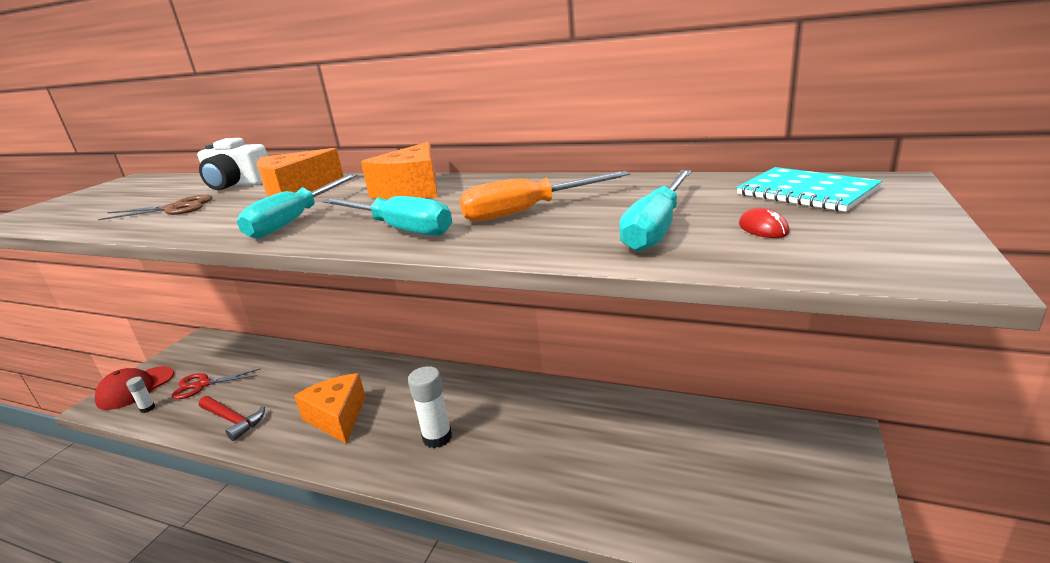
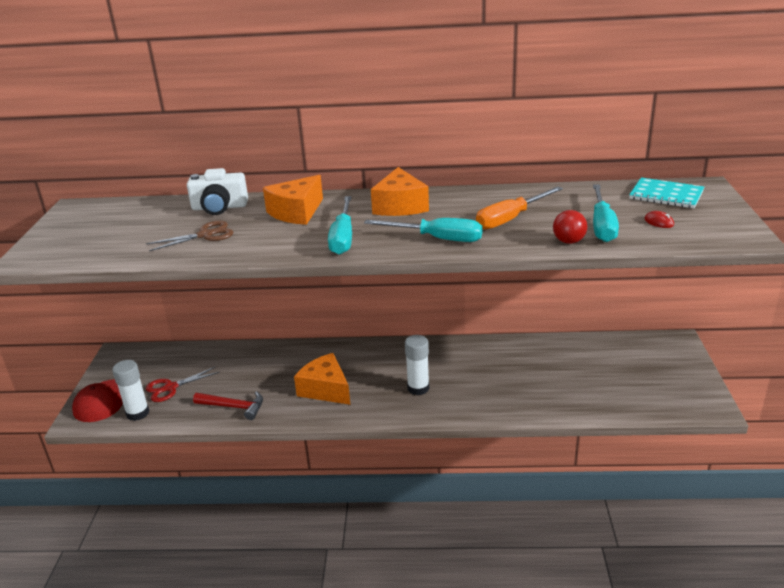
camera: 20 degrees left, 5 degrees up
(147, 408) = (138, 413): white glue stick -> white glue stick, size x1.88
(578, 246) = (568, 241): none -> red ball

